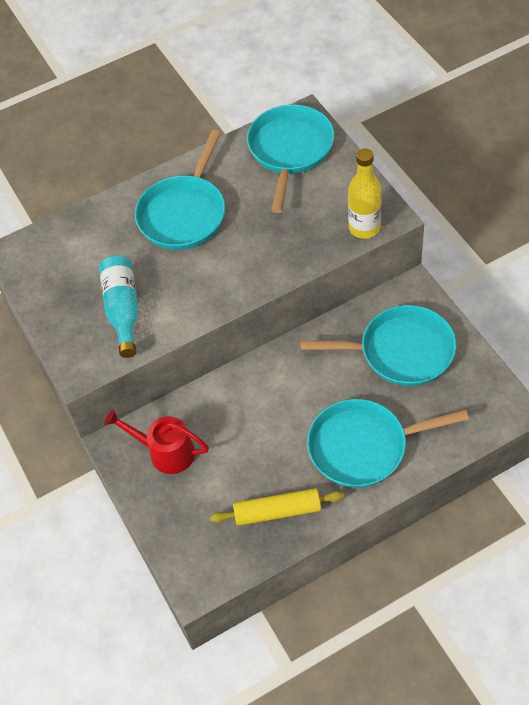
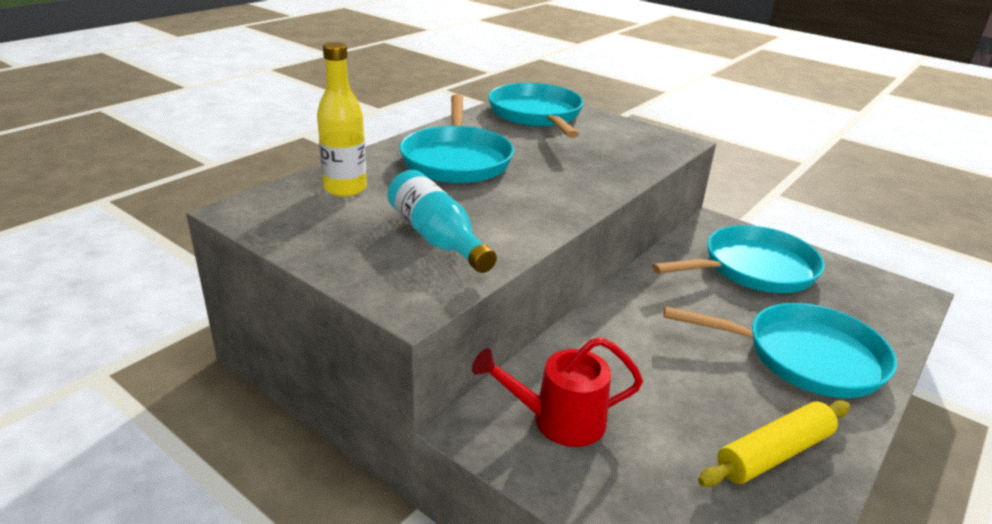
camera: 30 degrees left, 25 degrees down
(363, 447) = (805, 357): turquoise pan -> turquoise pan turned 135 degrees counterclockwise
(364, 228) = (663, 150): yellow bottle -> yellow bottle (345, 189)

